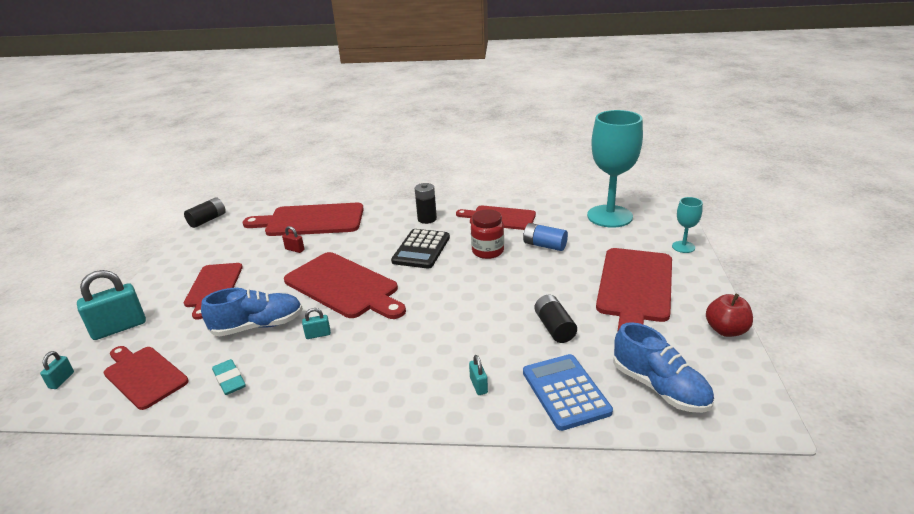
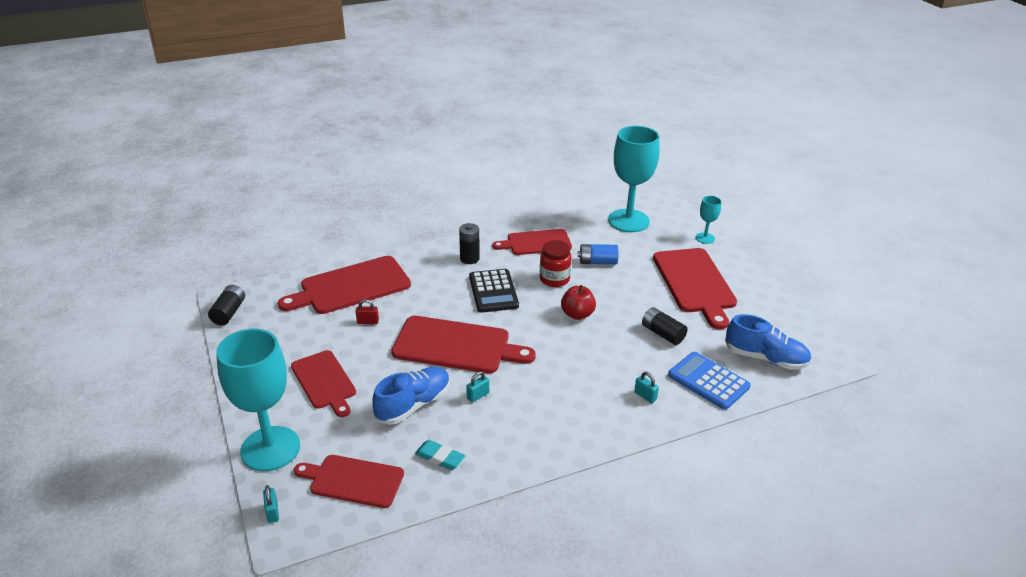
camera: 30 degrees left, 5 degrees up
(119, 328) = (270, 448): turquoise padlock -> turquoise goblet
(726, 330) = (778, 302): red apple -> red apple (577, 314)

